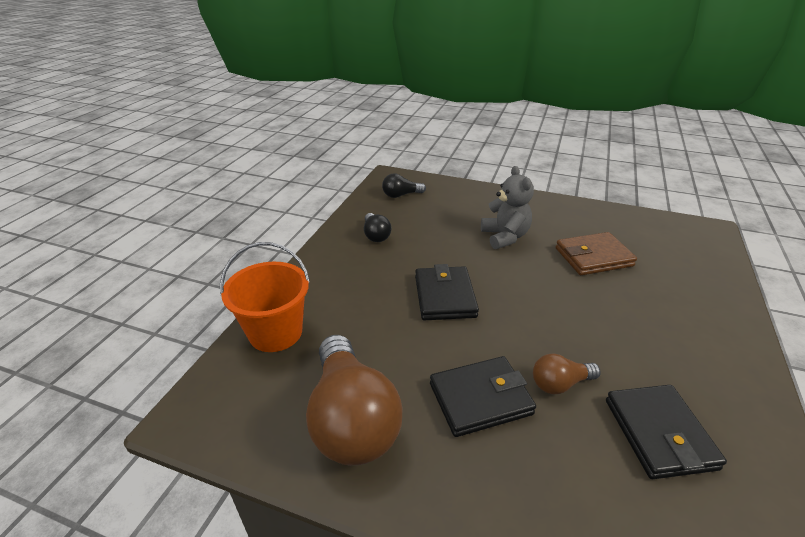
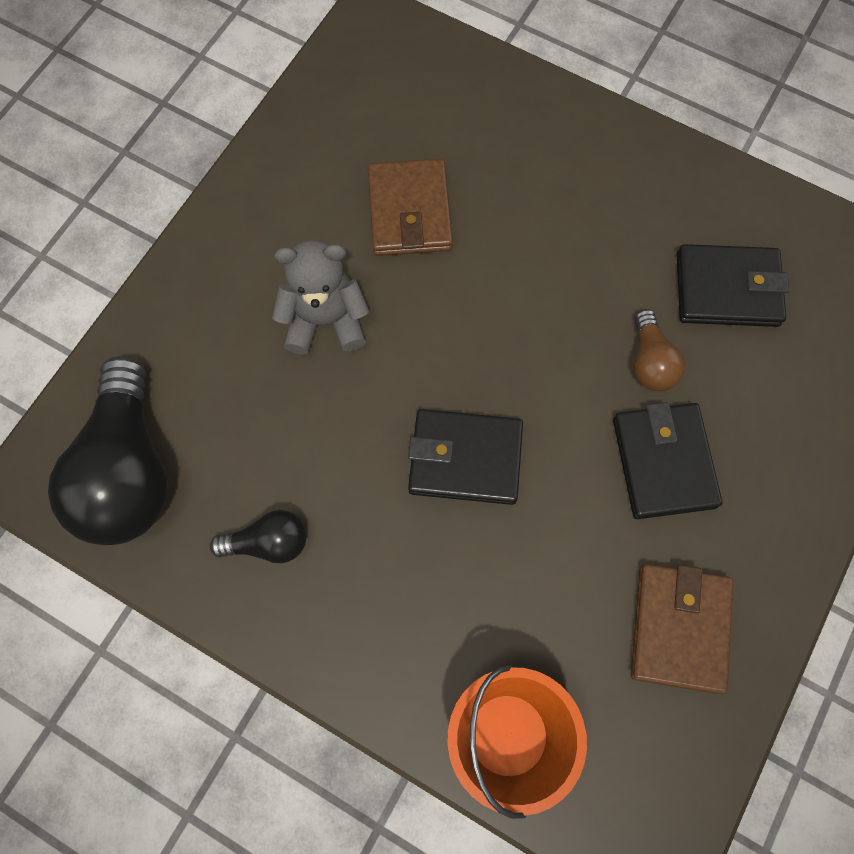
camera: 80 degrees left, 35 degrees up
(351, 419) = (679, 628): brown light bulb -> brown wallet
(401, 195) = (128, 470): black light bulb -> black light bulb, size x2.08

